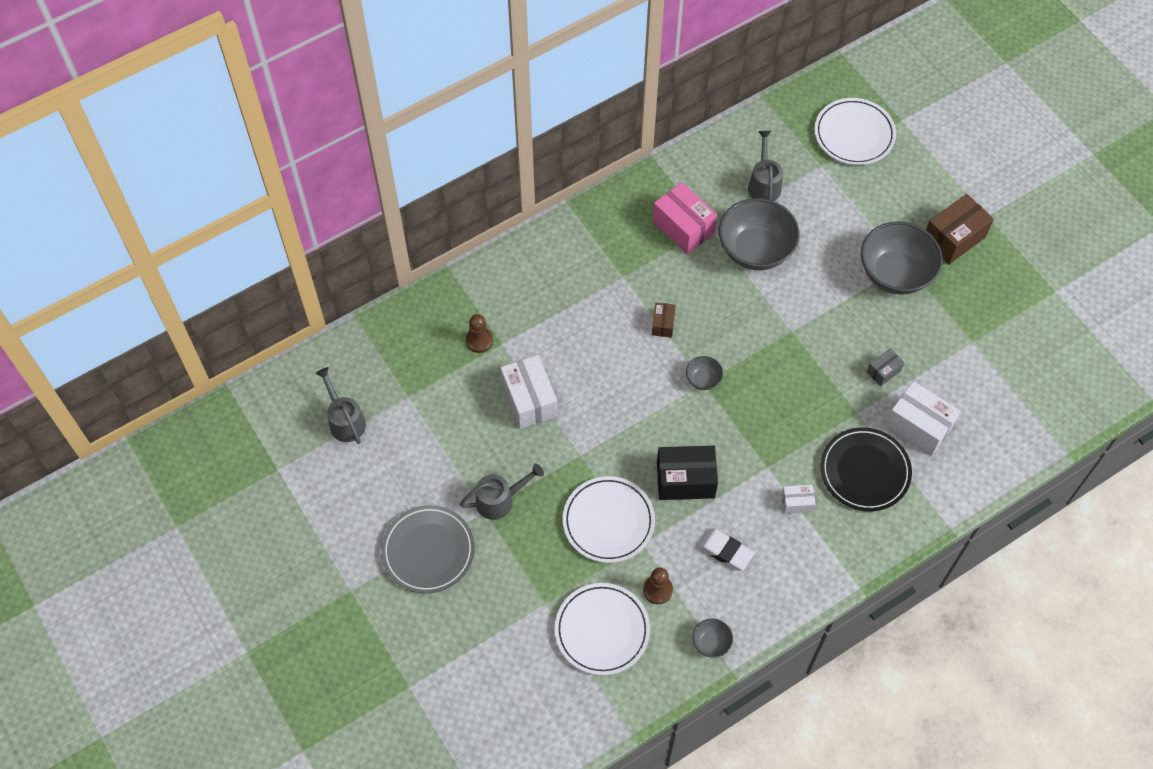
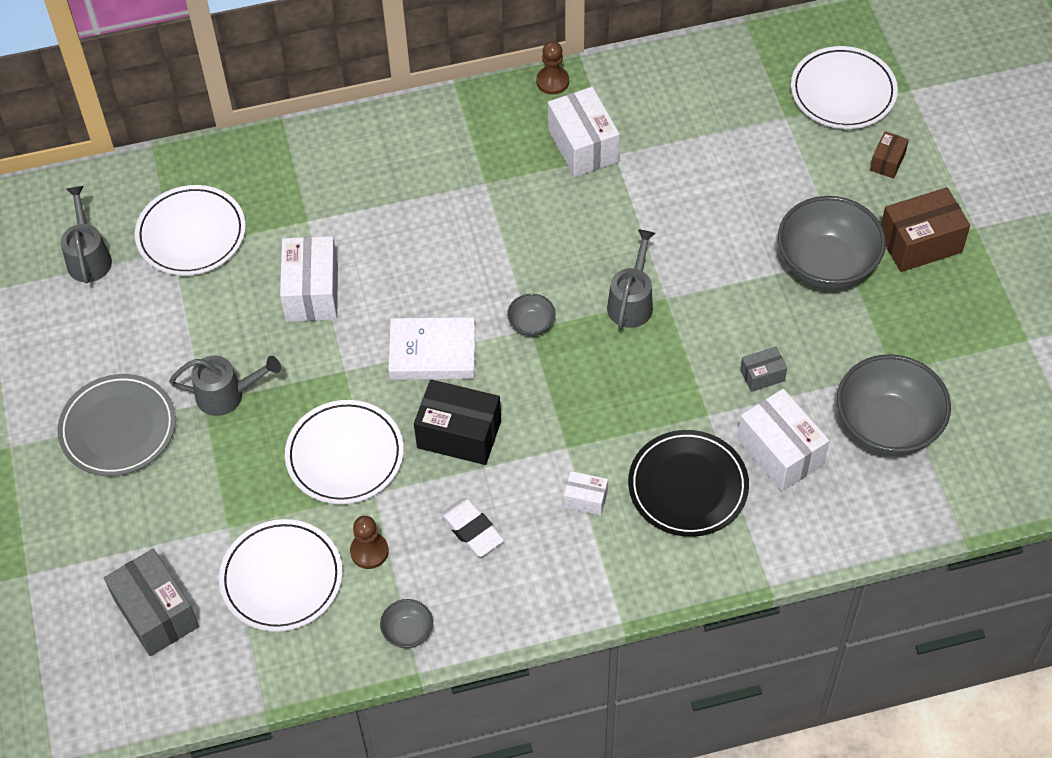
camera: 20 degrees right, 5 degrees down
(417, 379) = (191, 234): none -> white plate
(479, 340) = (283, 210): brown pawn -> brown pawn (552, 81)
(520, 686) = (156, 613): none -> grey box
(640, 422) = (432, 353): none -> white book
(663, 324) = (510, 249): brown box -> brown box (887, 162)
(683, 227) = (583, 146): pink box -> white box
(755, 250) = (661, 193): grey bowl -> grey bowl (887, 426)
(764, 183) = (704, 120): grey watering can -> grey watering can (632, 301)

